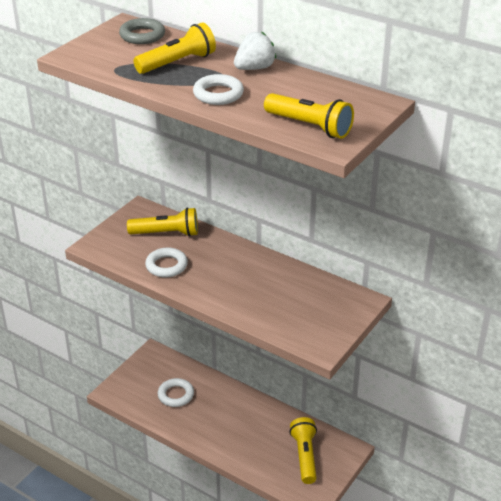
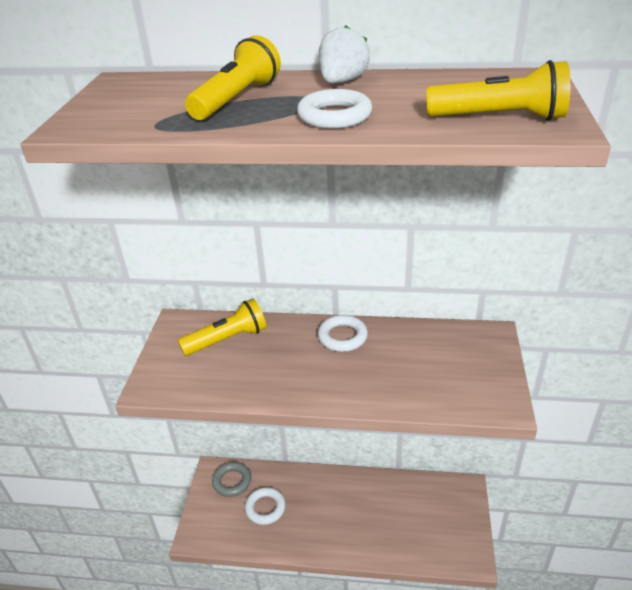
camera: 25 degrees left, 0 degrees up
(142, 35) = (155, 85): grey ring -> grey ring (232, 481)
(166, 266) = (256, 377): white ring -> white ring (342, 337)
(305, 456) = (433, 516): yellow flashlight -> none

